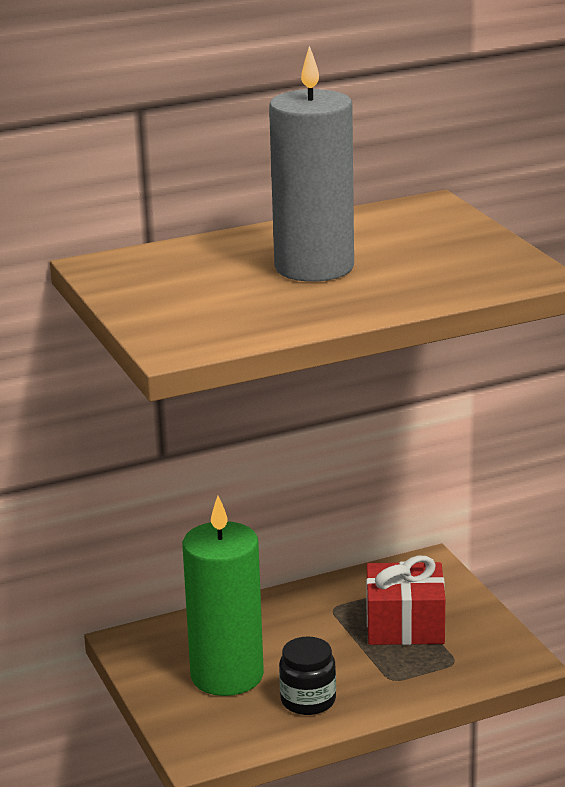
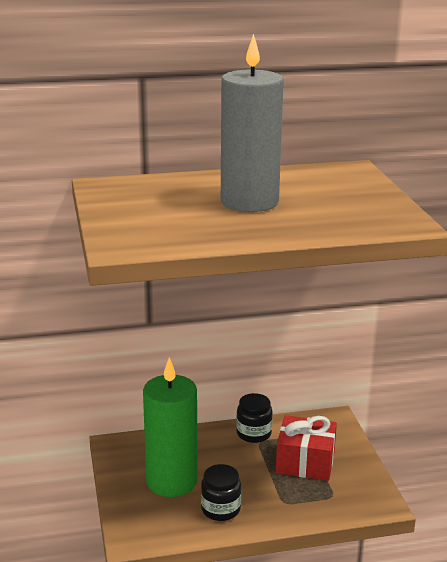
camera: 10 degrees right, 0 degrees up
(321, 598) = (254, 433): none -> black jar

